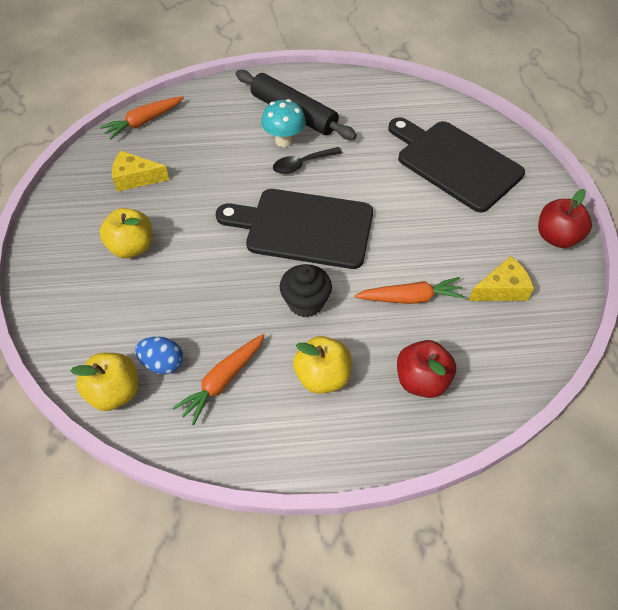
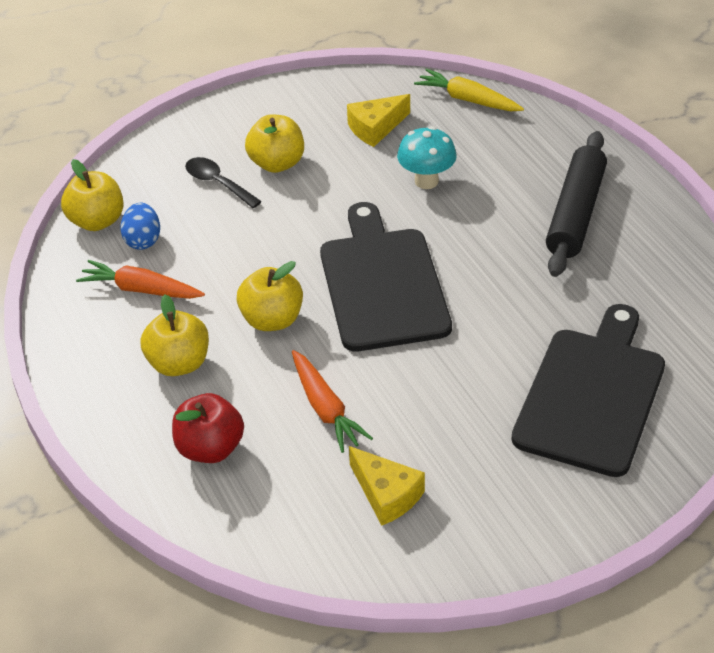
camera: 70 degrees right, 10 degrees down
(135, 178) = (375, 128): yellow cheese -> yellow cheese turned 105 degrees counterclockwise
(144, 122) = (468, 100): orange carrot -> yellow carrot
(284, 141) = (518, 221): turquoise mushroom -> turquoise mushroom (426, 181)
(302, 164) = (487, 250): black spoon -> black spoon (217, 183)
(305, 302) = (272, 320): black cupcake -> yellow apple
(557, 237) = (515, 537): red apple -> none

